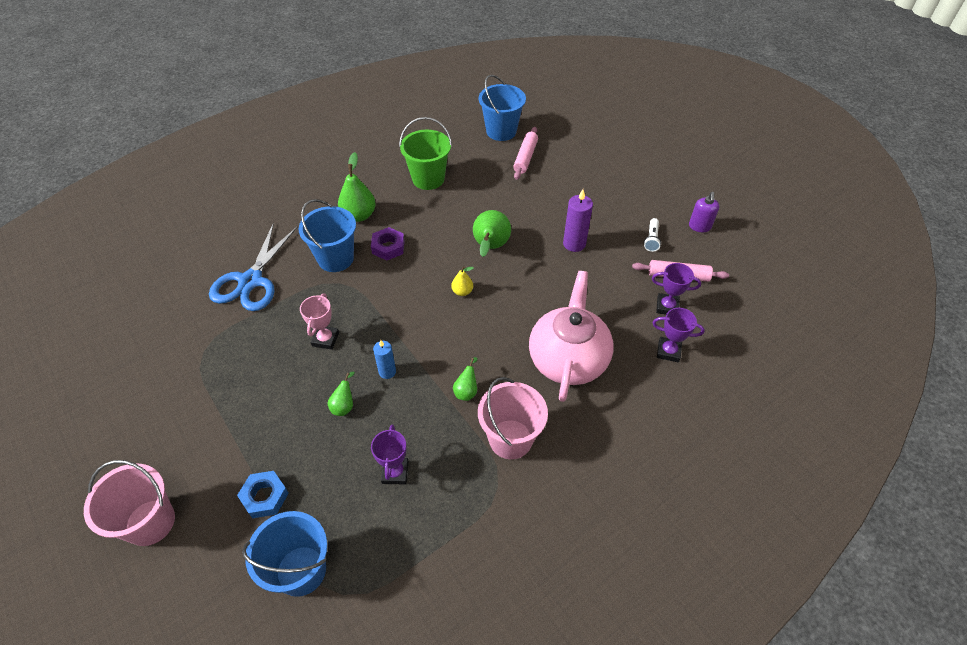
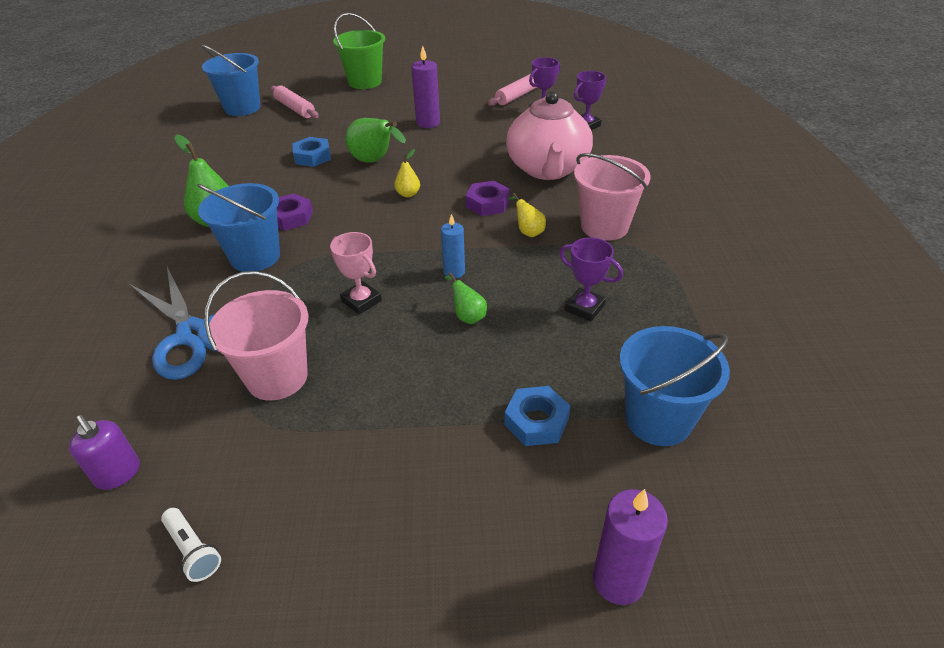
camera: 55 degrees left, 10 degrees down
(150, 522) = (486, 558): pink bucket -> pink bucket (277, 377)
(160, 599) = (618, 580): none -> purple candle
(428, 179) = (236, 164): green bucket -> green bucket (365, 82)
(466, 391) = (528, 231): green pear -> yellow pear
(468, 210) = (312, 157): none -> blue nut
(486, 346) = (487, 203): none -> purple nut
(568, 359) = (547, 169): pink teapot -> pink teapot turned 135 degrees counterclockwise
(651, 239) = (468, 92): white flashlight -> white flashlight (193, 550)
(699, 226) = (481, 71): purple soap dispenser -> purple soap dispenser (118, 474)

